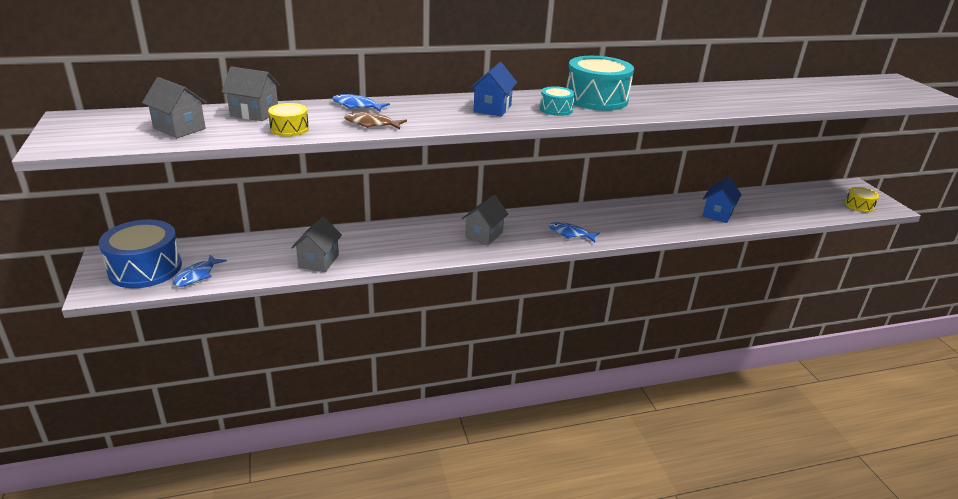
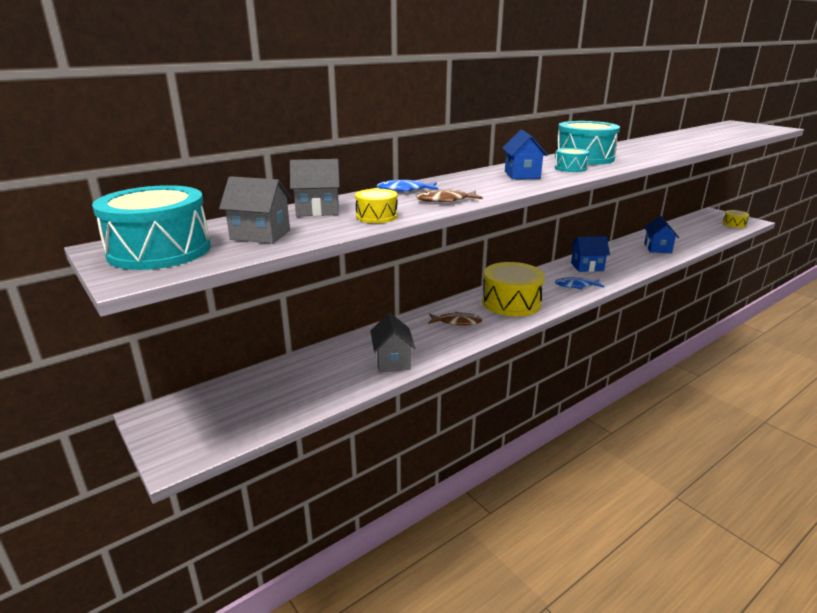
camera: 20 degrees left, 5 degrees down
(96, 128) = (159, 250): none -> turquoise drum
(145, 268) = (213, 417): blue drum -> none
(197, 275) = (281, 408): blue fish -> none
(411, 241) = (457, 322): none -> brown fish
(484, 235) = (511, 302): grey house -> yellow drum
(608, 217) = (587, 267): none -> blue house

